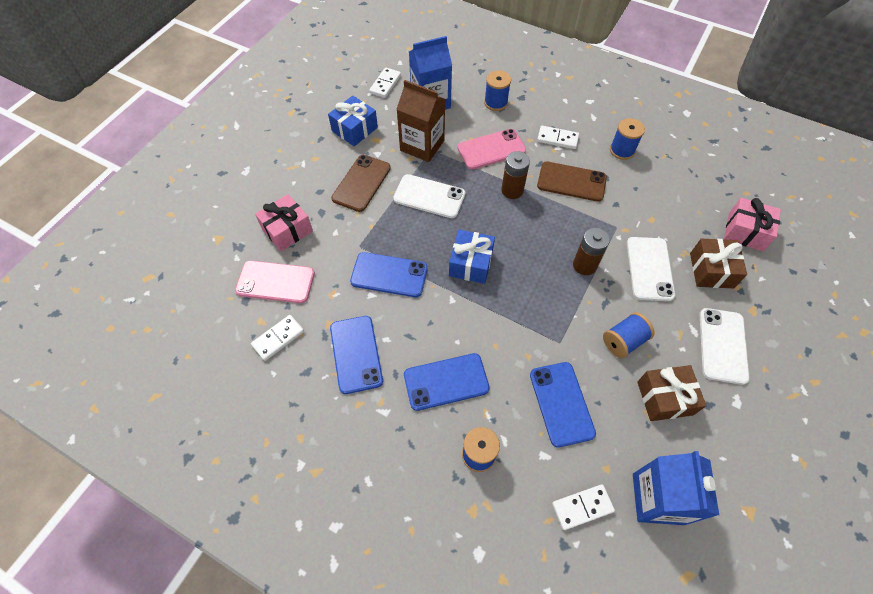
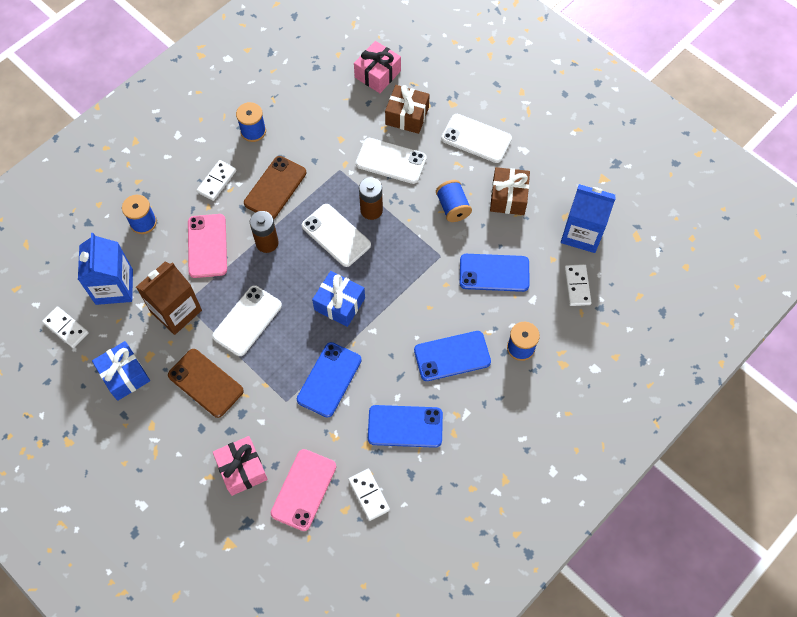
camera: 75 degrees left, 5 degrees up
(446, 382) = (452, 356): blue phone -> blue phone turned 75 degrees clockwise
(543, 242) = (336, 235): none -> white phone

